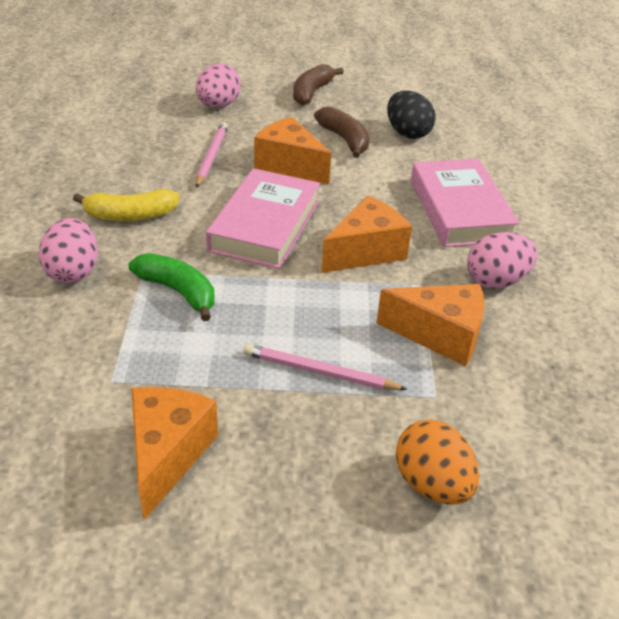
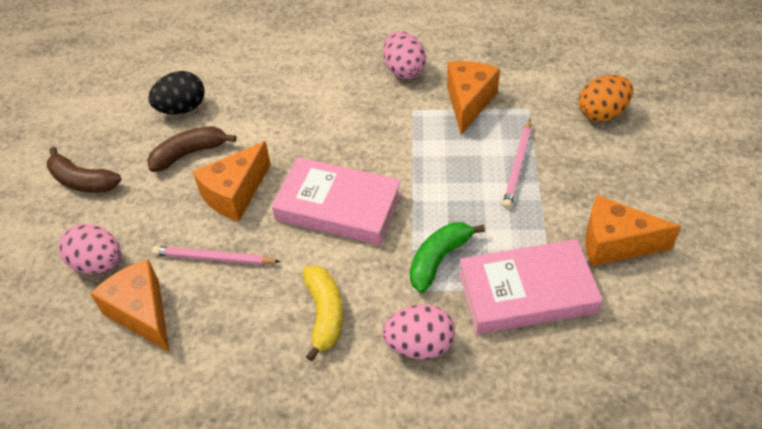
camera: 85 degrees left, 10 degrees up
(366, 251) = (373, 140): orange cheese -> orange cheese (142, 313)
(460, 210) = (312, 82): pink book -> pink book (527, 292)

